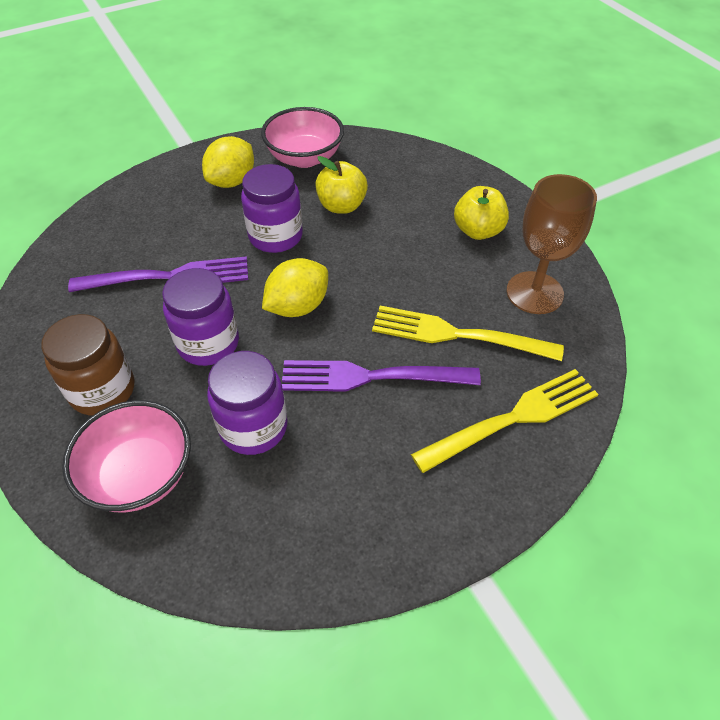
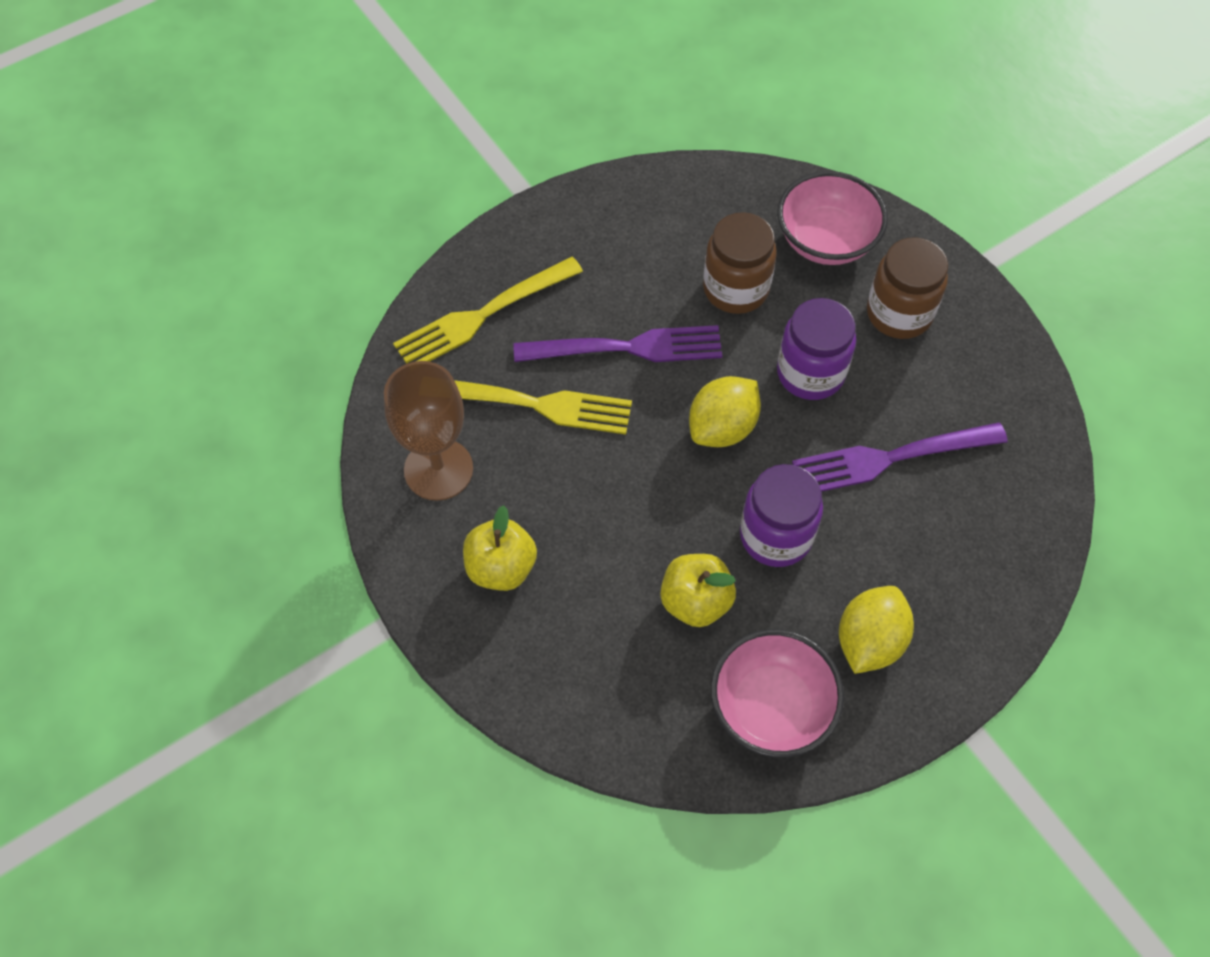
camera: 175 degrees right, 10 degrees up
(253, 427) = (735, 289): purple jar -> brown jar

